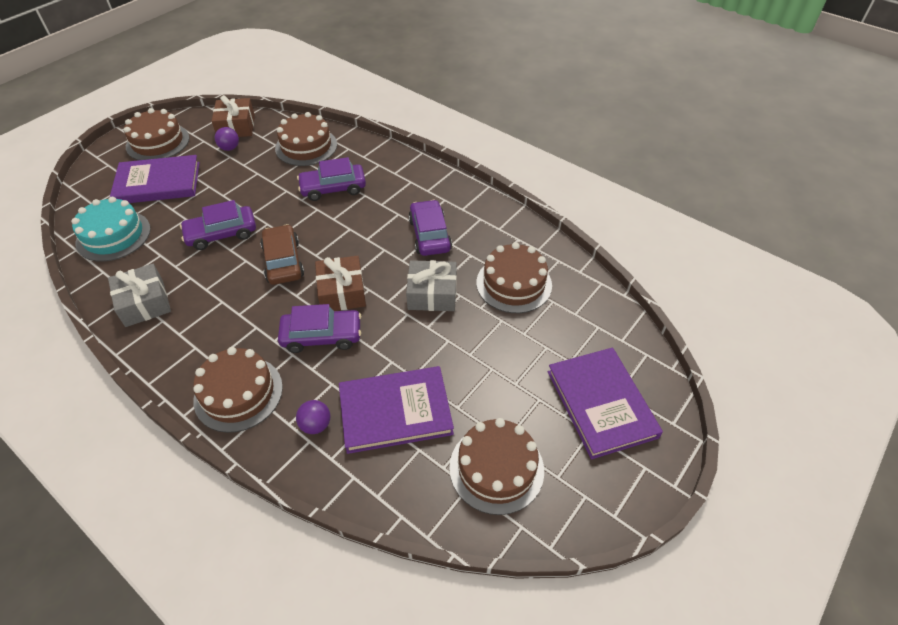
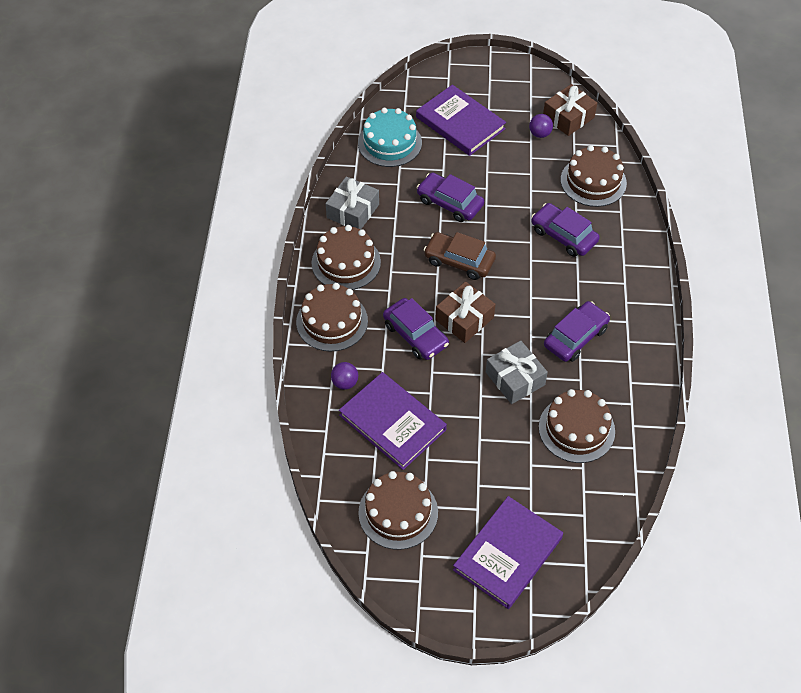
camera: 55 degrees right, 5 degrees up
(158, 142) = (500, 85): brown cake -> brown cake (346, 262)
(283, 261) = (459, 261): brown car -> brown car turned 105 degrees counterclockwise

